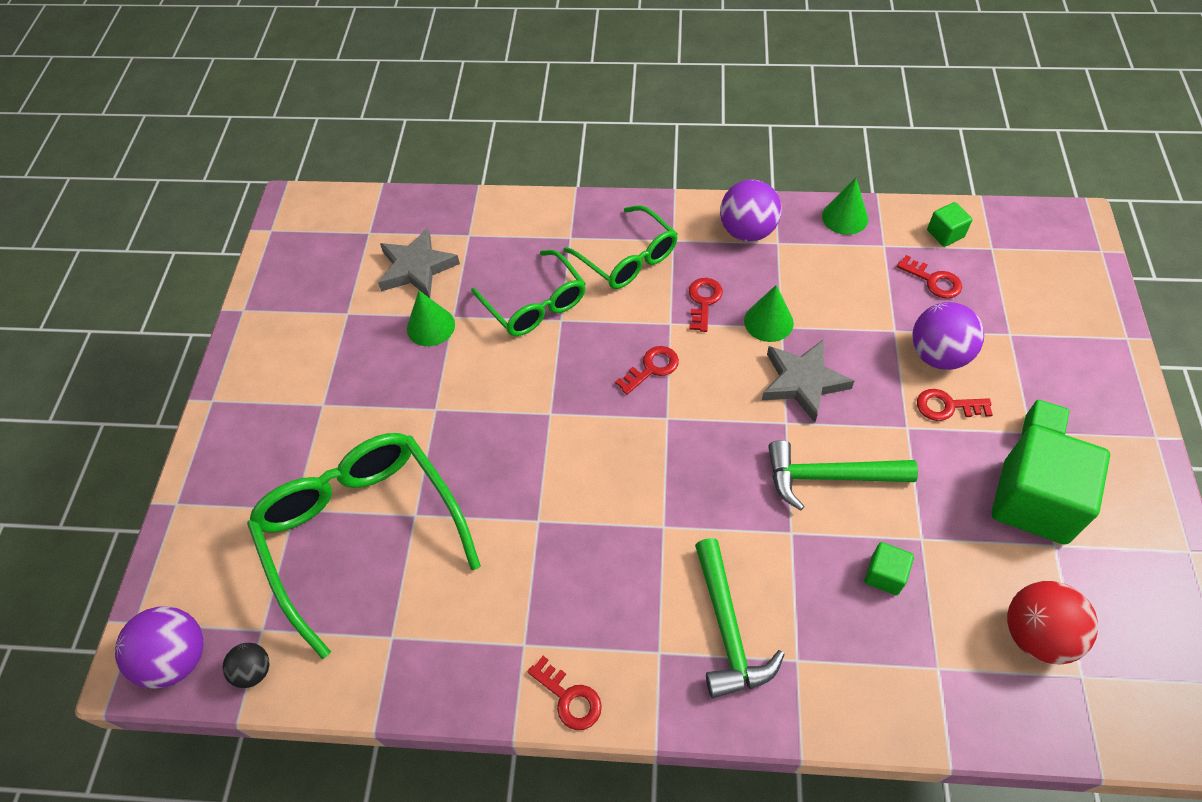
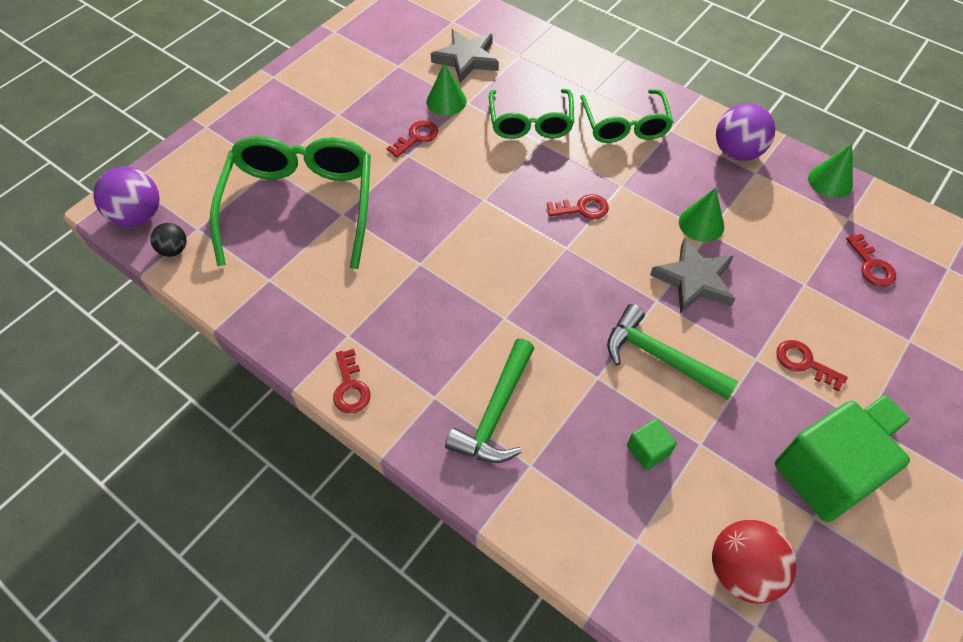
camera: 30 degrees right, 0 degrees up
(703, 301) = (660, 183): red key -> red key (416, 137)
(938, 355) = (828, 322): purple ball -> none
(945, 234) = (912, 236): green cube -> none

